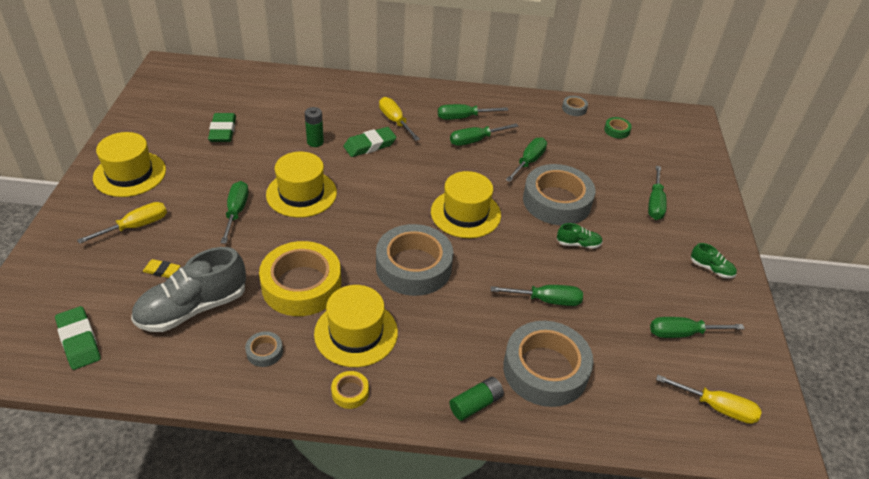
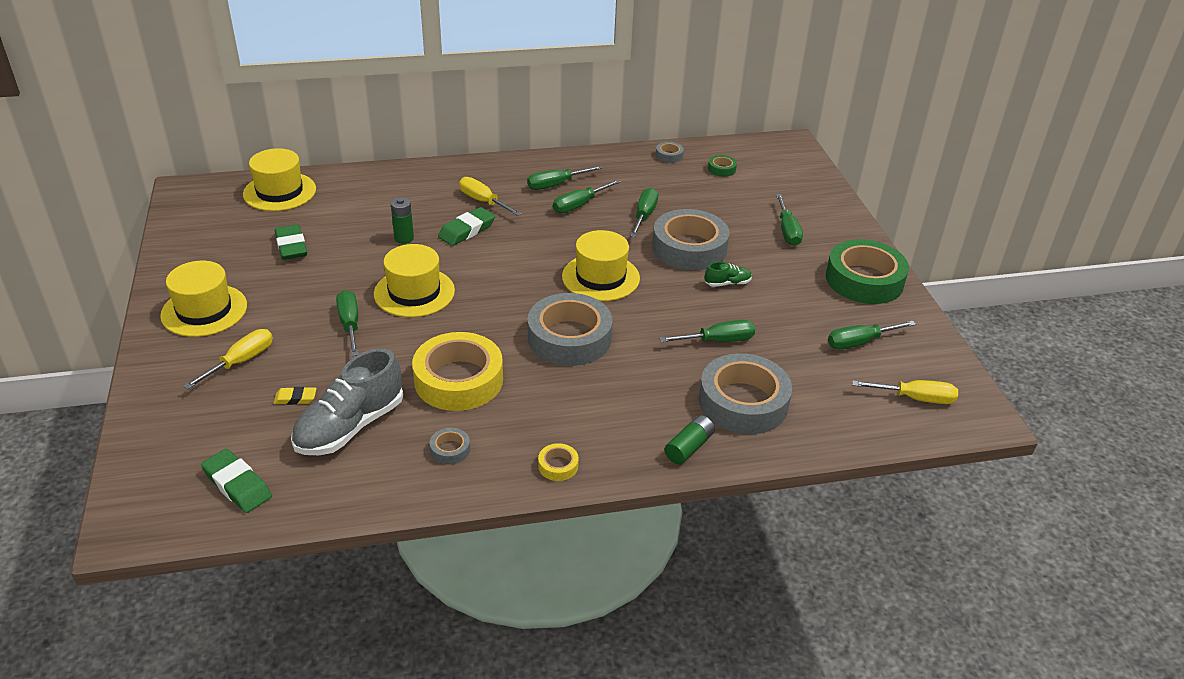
camera: 15 degrees left, 5 degrees down
(356, 333) = (538, 411): yellow hat -> yellow hat (279, 192)
(711, 269) = (864, 280): green shoe -> green tape

